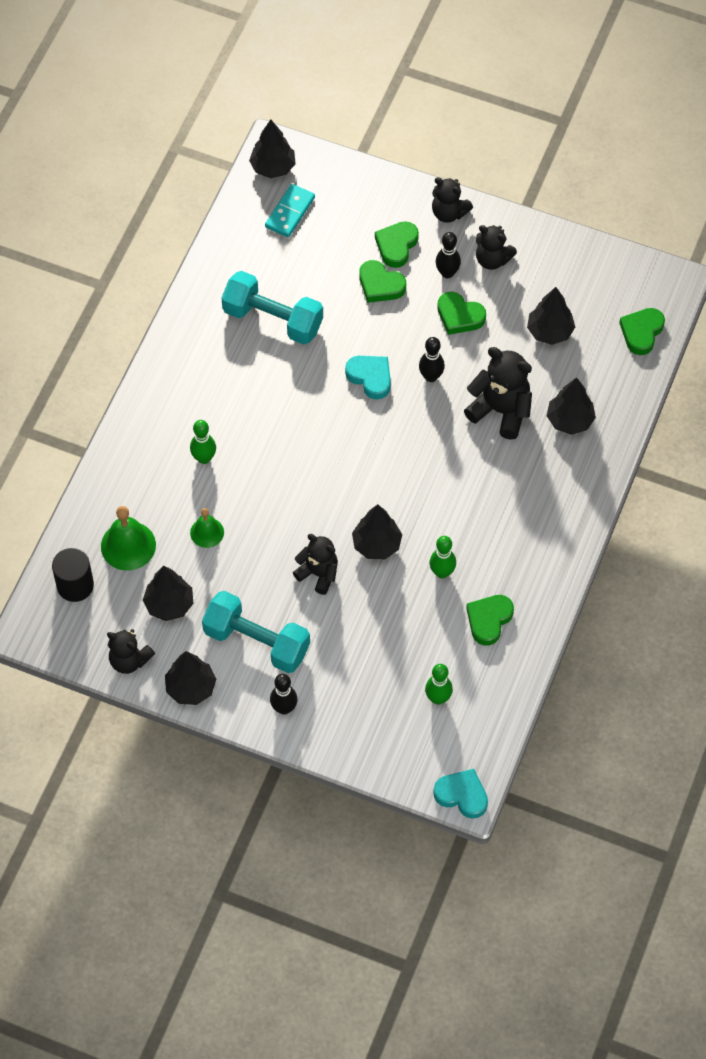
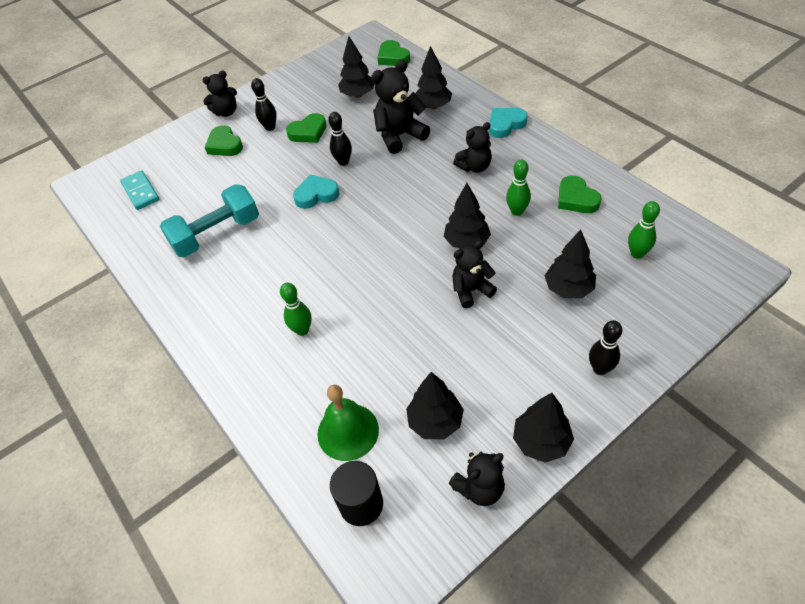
camera: 55 degrees left, 10 degrees down
(207, 532) = (377, 358): green bell -> none
(257, 641) = (516, 363): turquoise dumbbell -> none
(273, 167) = (96, 188): black tree -> black tree (568, 288)
(380, 285) = (246, 163): green heart -> none
(462, 795) = (743, 271): turquoise heart -> turquoise heart (505, 125)
(492, 259) = (280, 103): black teddy bear -> black teddy bear (474, 167)

